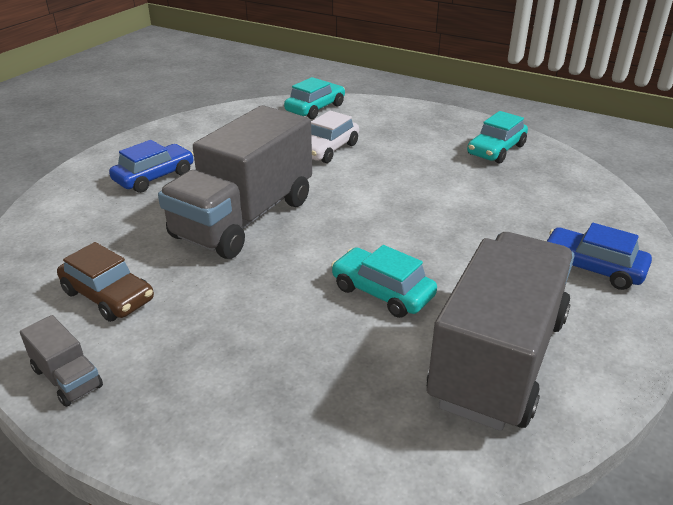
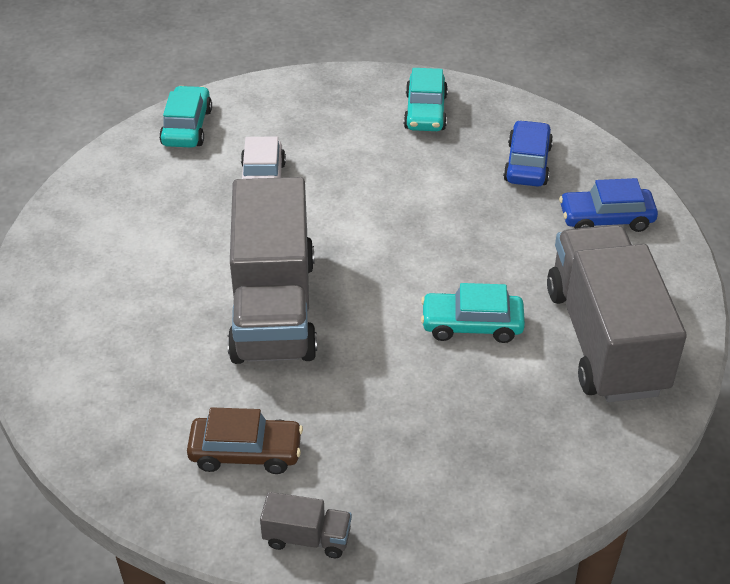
camera: 35 degrees left, 10 degrees up
(154, 177) = (119, 303): blue car -> blue car (527, 164)

